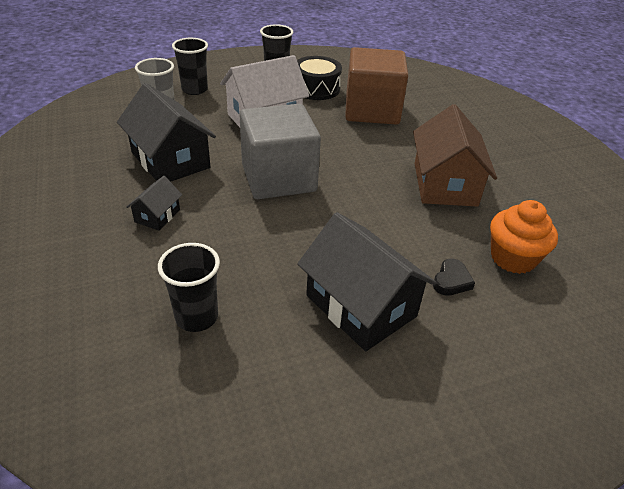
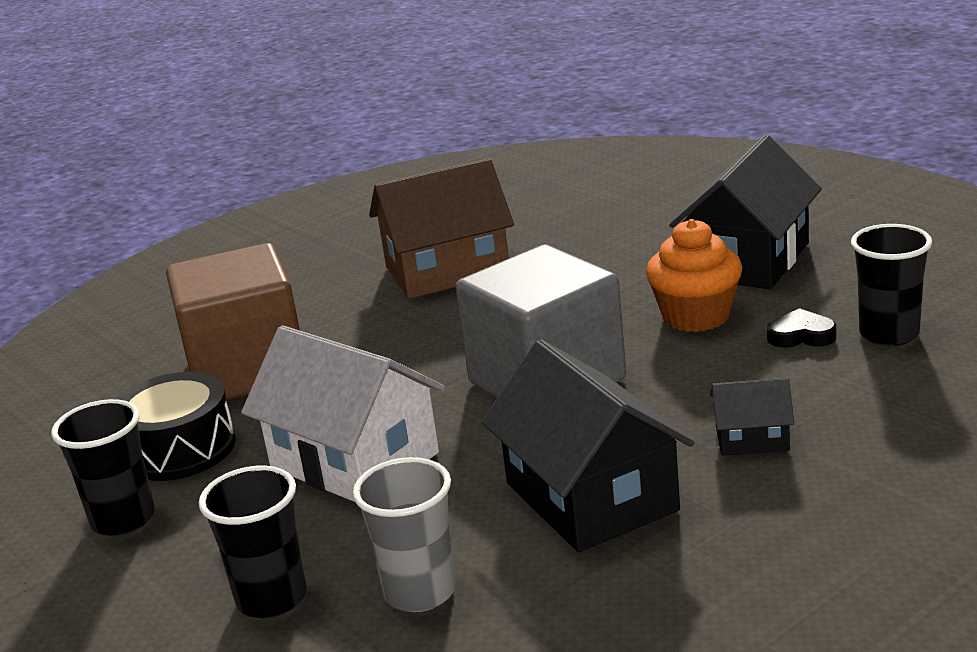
camera: 105 degrees left, 15 degrees down
(170, 160) = (591, 497): black house -> black house turned 60 degrees counterclockwise
(451, 281) = (648, 230): black heart -> black heart (801, 336)
(513, 258) = (571, 211): orange cupcake -> orange cupcake (696, 316)

